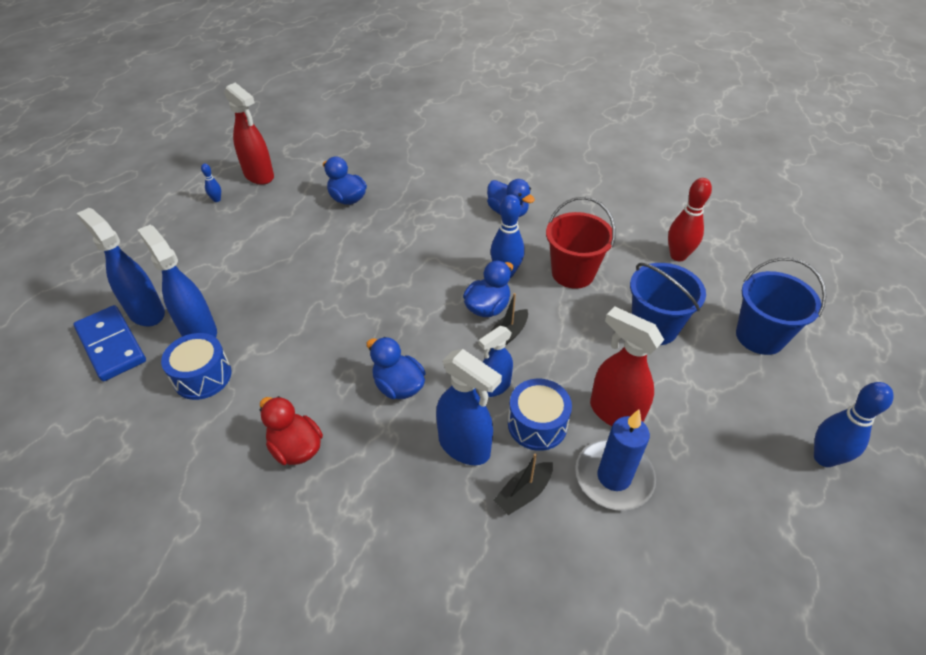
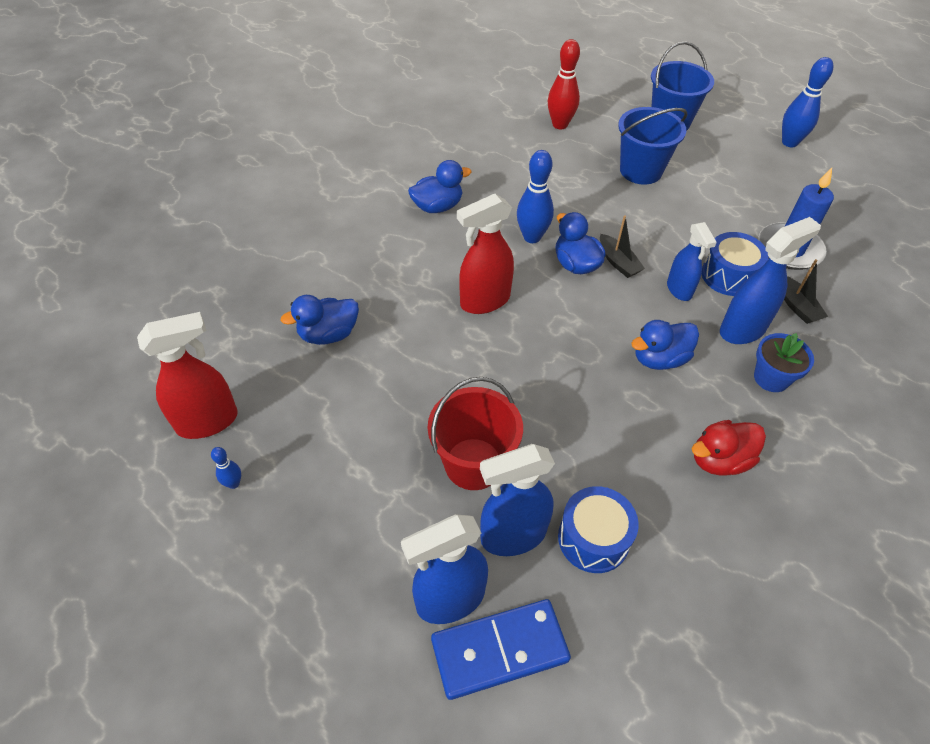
camera: 70 degrees left, 5 degrees up
(408, 479) = (771, 378): none -> blue flower pot
(573, 273) = (553, 193): red bucket -> red bucket (473, 464)
(614, 413) = (727, 226): red spray bottle -> red spray bottle (484, 301)

